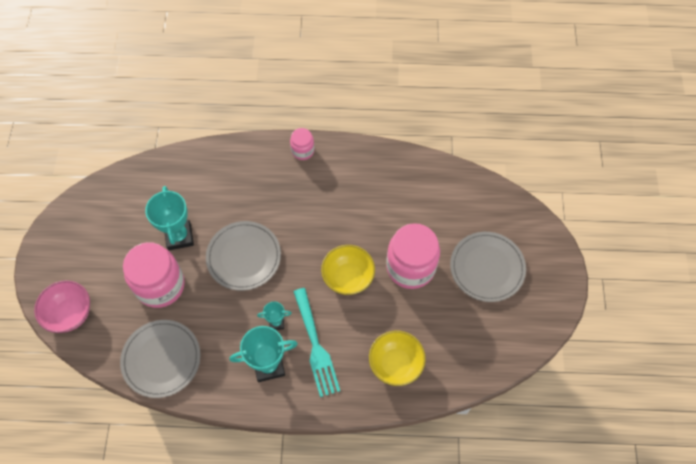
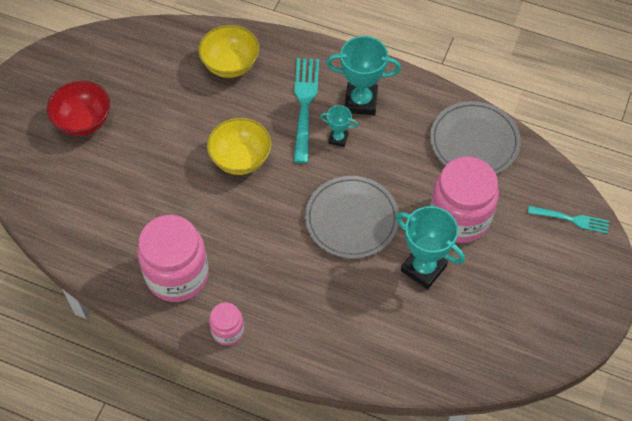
camera: 160 degrees left, 5 degrees down
(70, 313) = (572, 219): pink bowl -> turquoise fork
(179, 236) = (423, 268): turquoise trophy -> turquoise trophy turned 60 degrees counterclockwise
(410, 267) = (166, 148): pink jar -> pink jar (177, 275)
(487, 268) = (83, 121): grey plate -> red bowl

